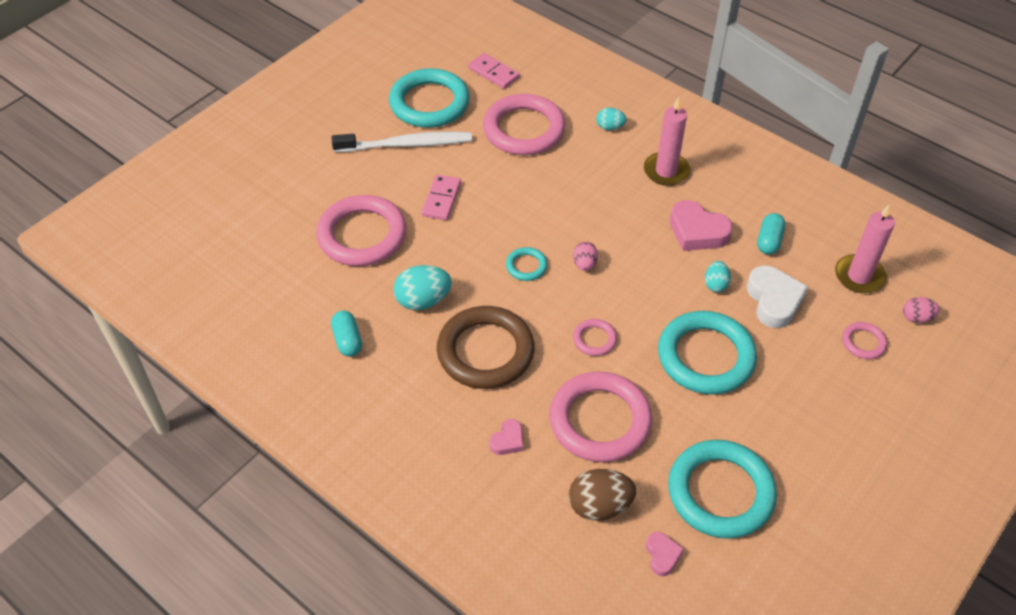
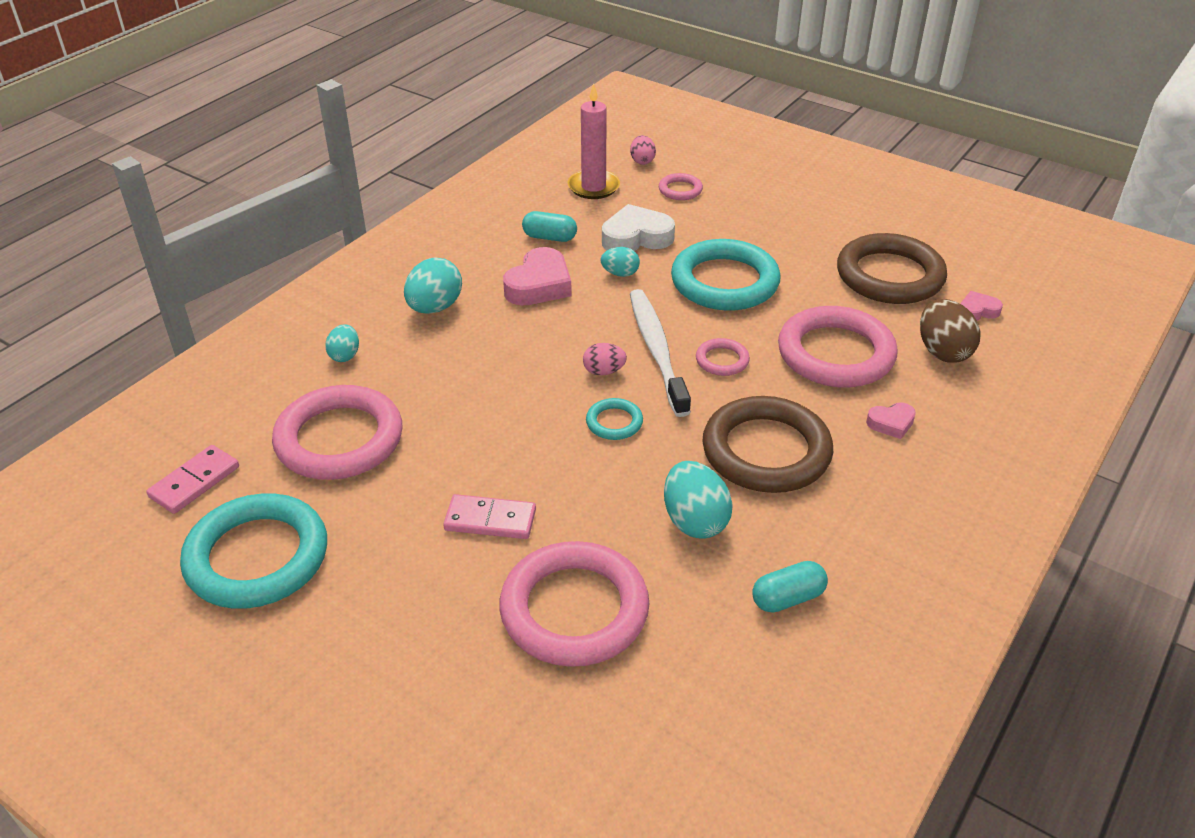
camera: 95 degrees left, 10 degrees down
(406, 144) = (361, 577): white toothbrush -> white toothbrush (657, 350)
(507, 440) = (891, 423): pink heart -> pink heart turned 135 degrees clockwise
(666, 171) = (435, 307): pink candle -> turquoise egg
(720, 492) = (889, 276): turquoise ring -> brown ring

